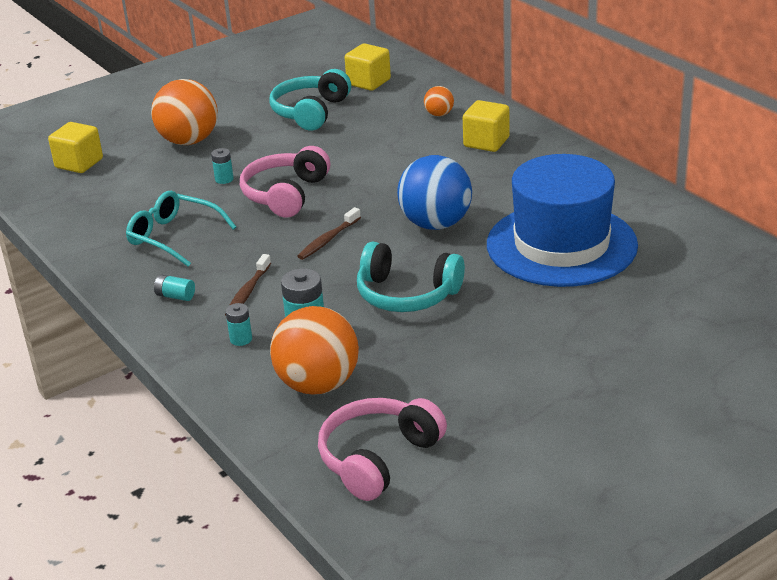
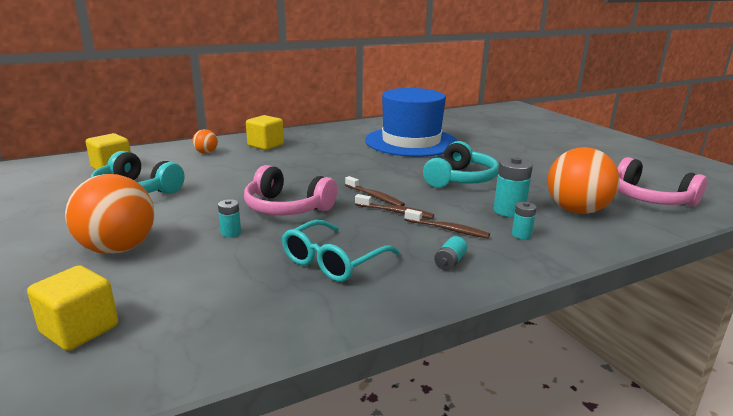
camera: 85 degrees left, 10 degrees down
(287, 257) = (396, 212): none -> brown toothbrush
(436, 224) = (369, 165): blue ball -> none

